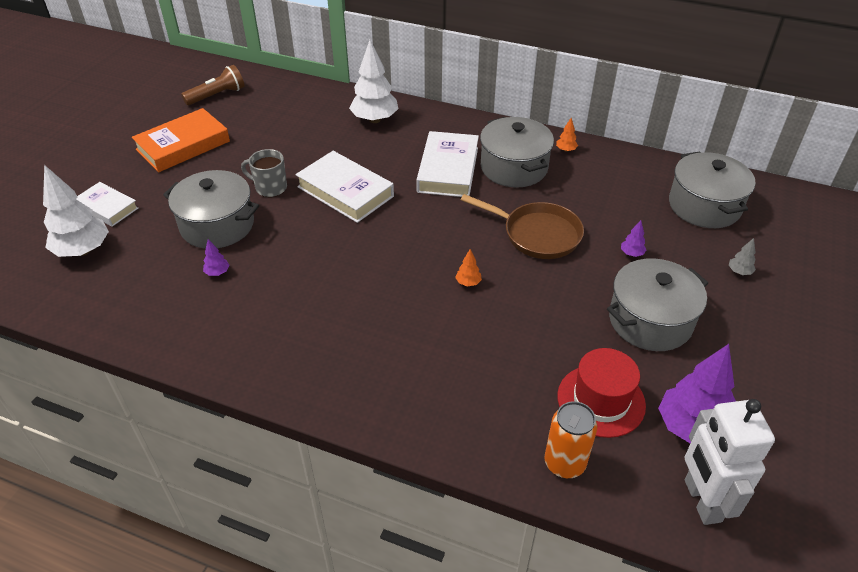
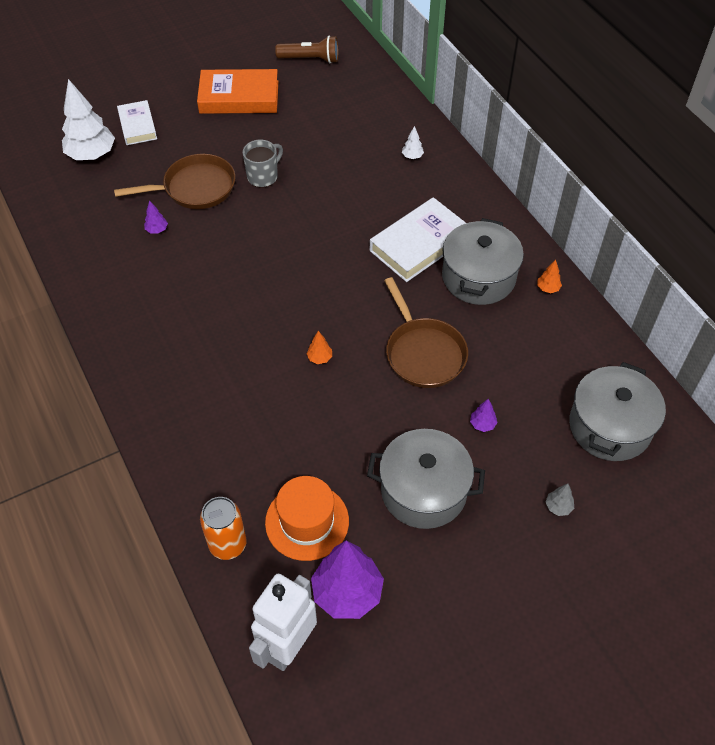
camera: 40 degrees right, 10 degrees up
(217, 225) = (194, 188): grey pot -> brown pan
(270, 188) = (263, 176): grey mug -> grey mug turned 75 degrees clockwise
(345, 192) = (314, 215): white book -> none
(374, 120) = (412, 156): white tree -> white tree, size x0.42
(601, 400) = (307, 521): red hat -> orange hat

